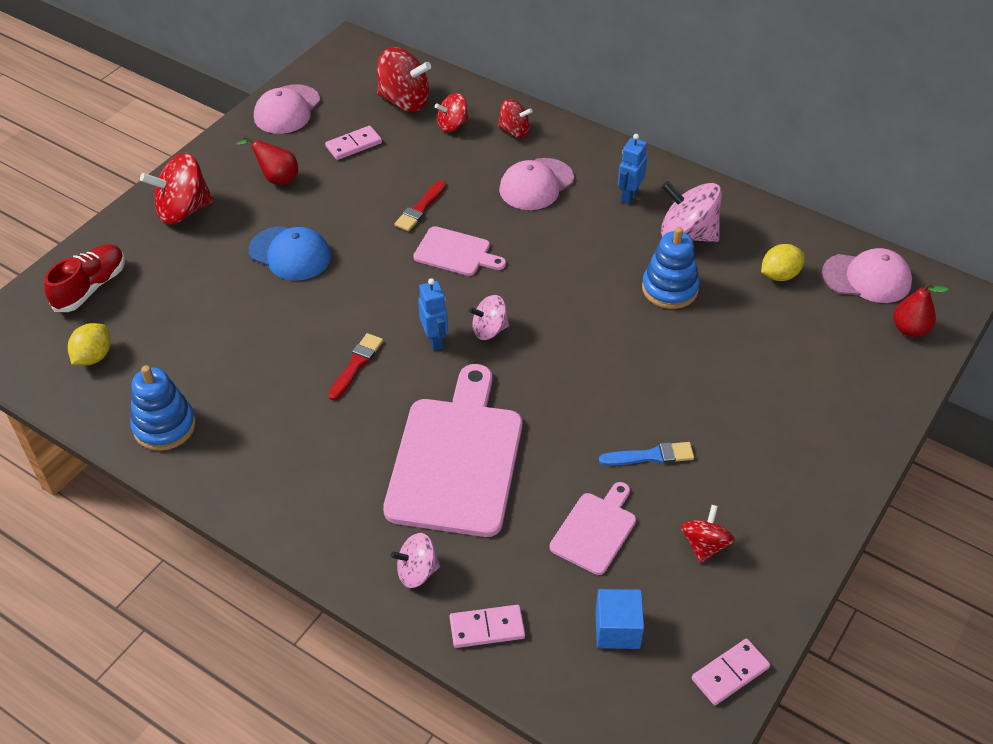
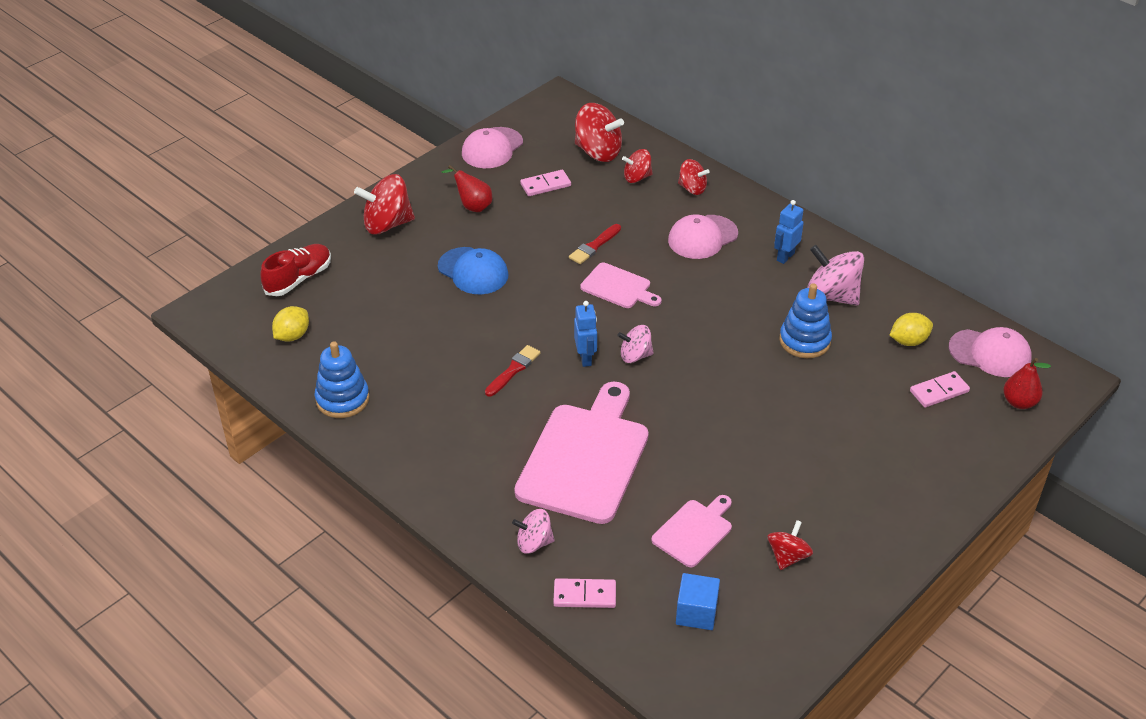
camera: 10 degrees right, 5 degrees down
(650, 456) = (756, 478): blue brush -> none
(730, 673) = (787, 661): pink domino -> pink domino (939, 391)

